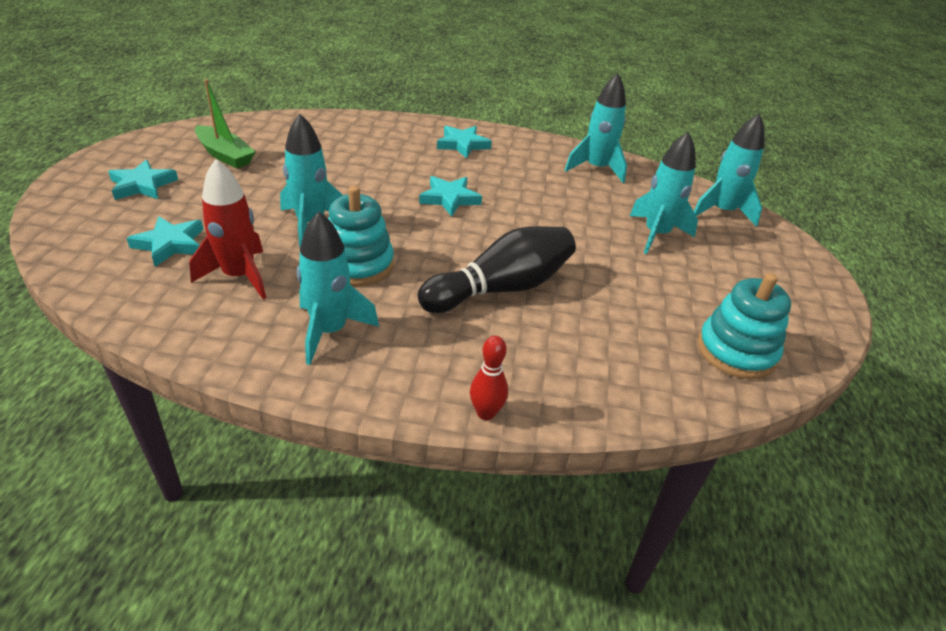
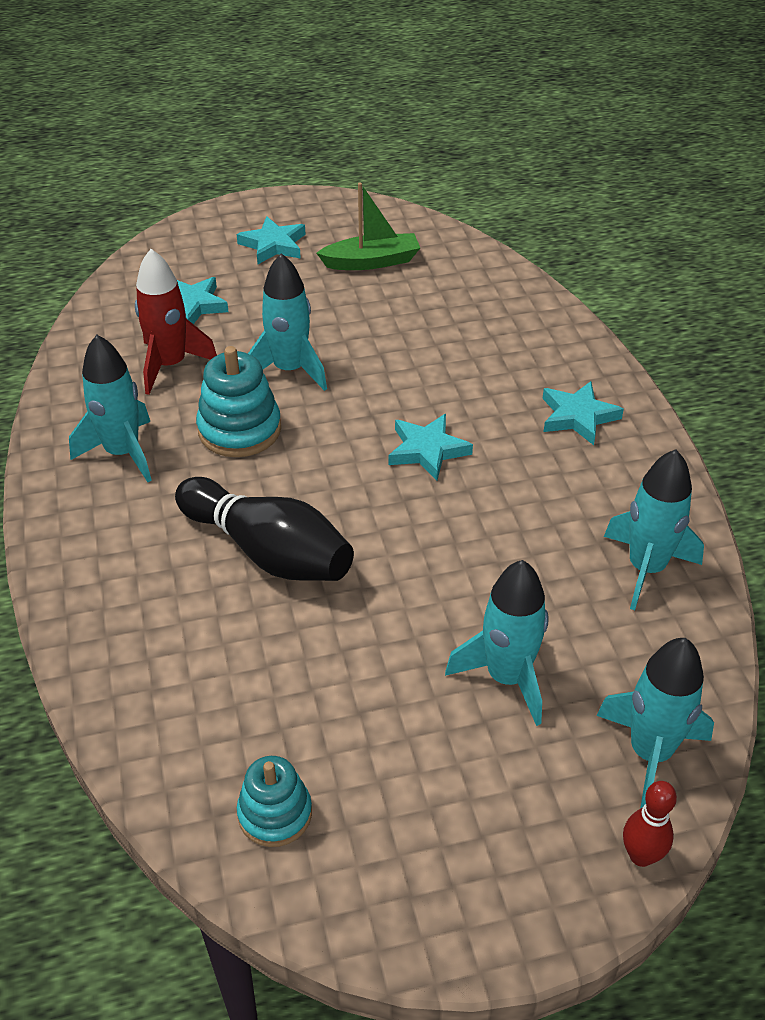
camera: 70 degrees right, 5 degrees up
(225, 155) = (371, 262): green boat -> green boat turned 120 degrees counterclockwise
(486, 413) = (58, 600): red bowling pin -> red bowling pin (641, 856)
(736, 351) = (275, 813): turquoise stacking toy -> turquoise stacking toy, size x0.66

